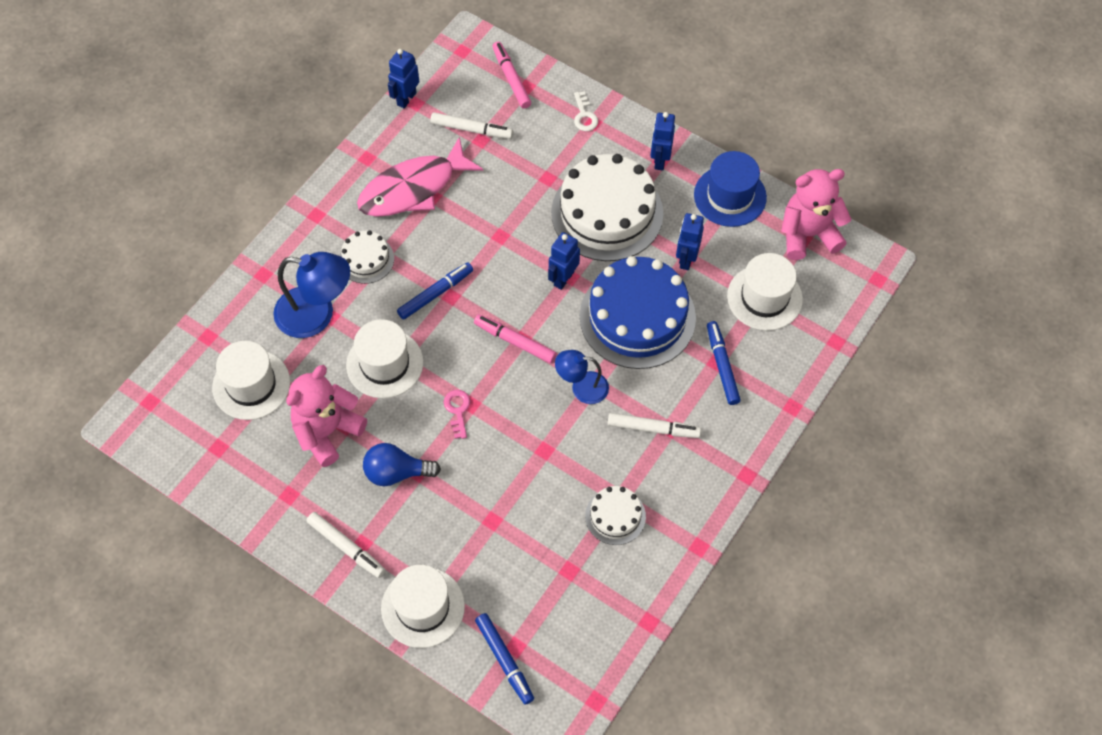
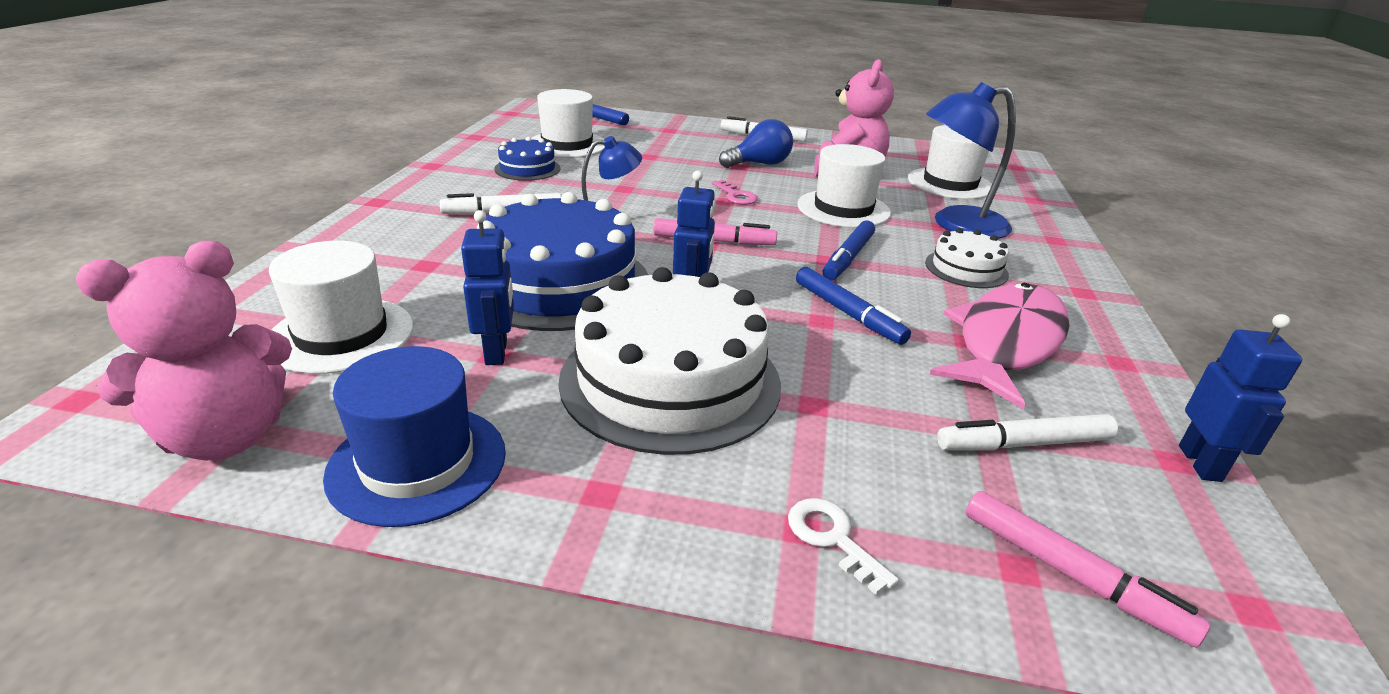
camera: 155 degrees right, 30 degrees down
(423, 607) = (676, 125): white hat -> white hat (567, 145)
(615, 516) = (527, 169): white cake -> blue cake
(659, 160) = (604, 491): blue robot -> none
(722, 365) = (416, 263): blue marker -> blue marker (848, 313)

